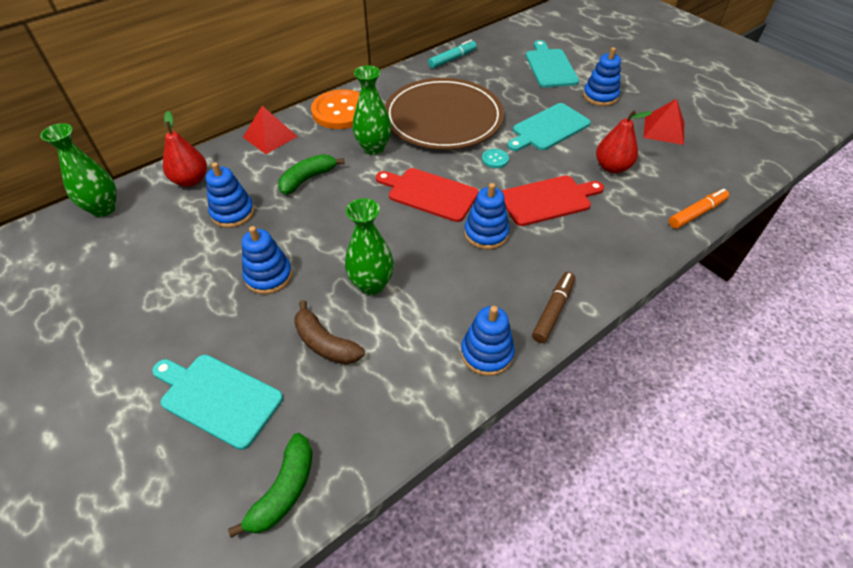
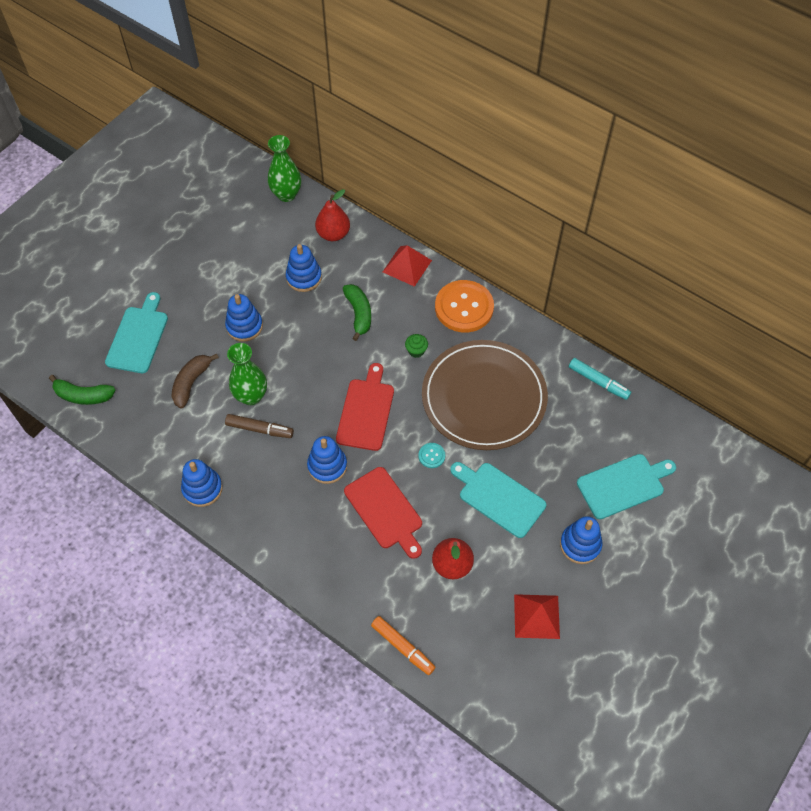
camera: 75 degrees right, 10 degrees up
(308, 179) = (359, 314): green banana -> green banana turned 45 degrees clockwise
(373, 148) = (416, 351): green vase -> green cupcake
(553, 311) = (252, 530): brown marker -> brown marker (259, 429)

